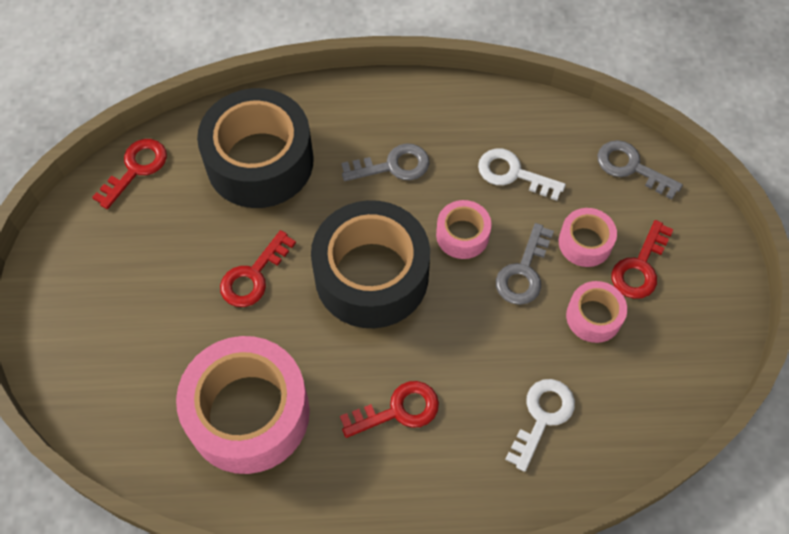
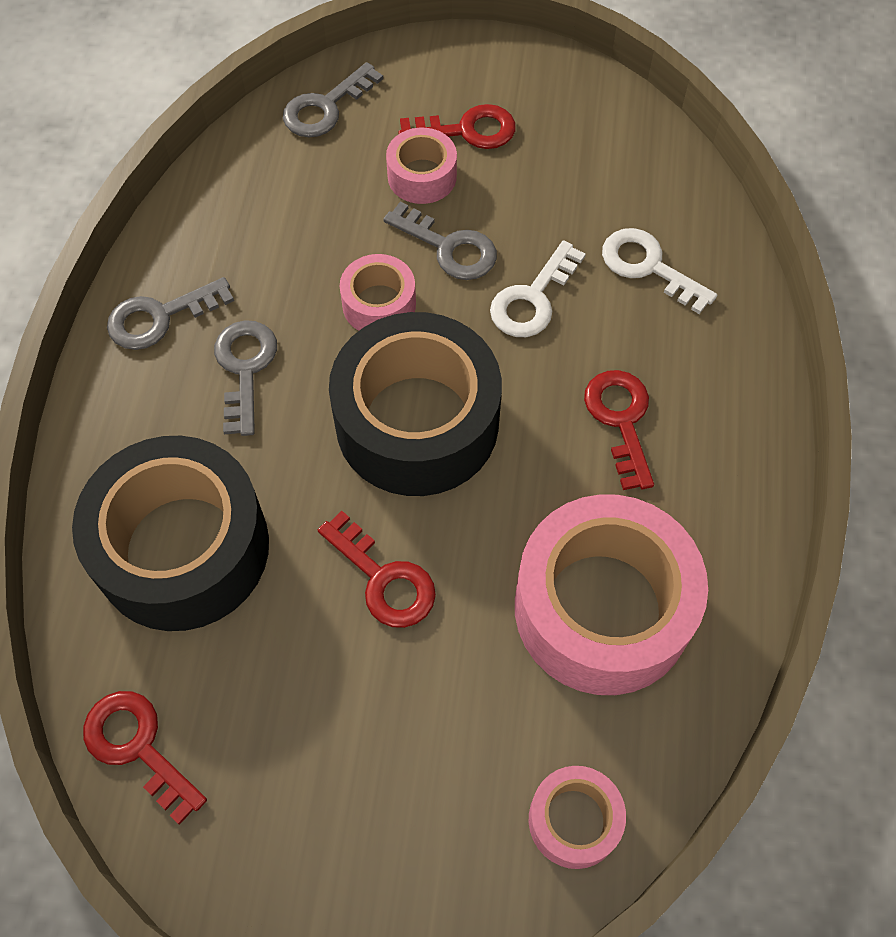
camera: 80 degrees left, 0 degrees up
(422, 110) = (160, 317): none -> grey key
(513, 174) = (299, 230): white key -> white key (532, 299)
(593, 317) = (525, 189): pink tape -> pink tape (574, 820)
(640, 267) = (467, 130): red key -> red key turned 45 degrees counterclockwise

